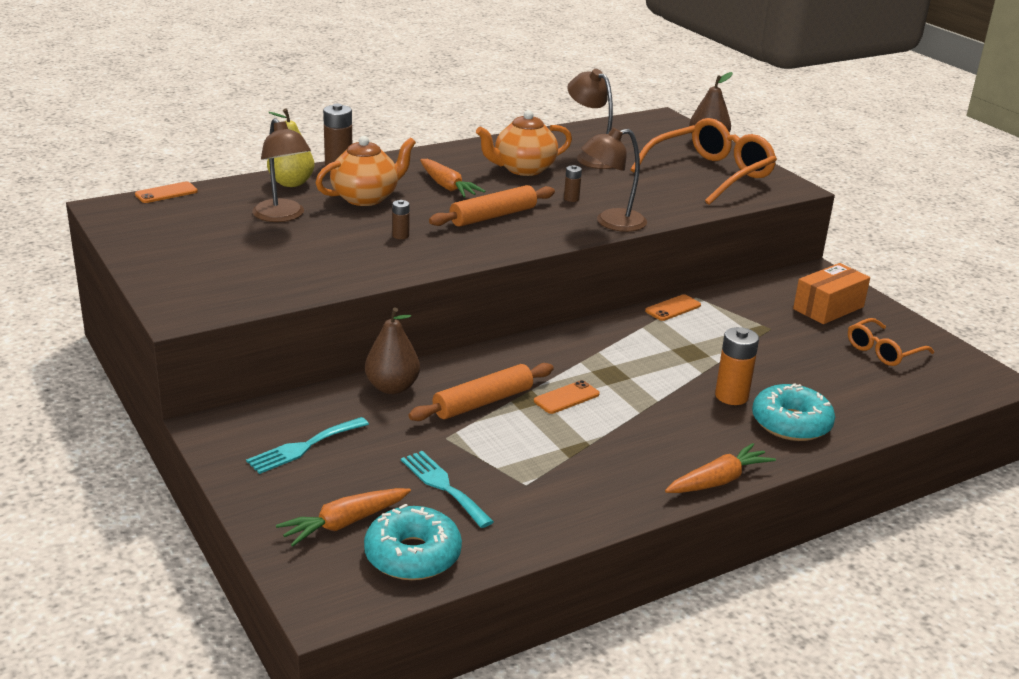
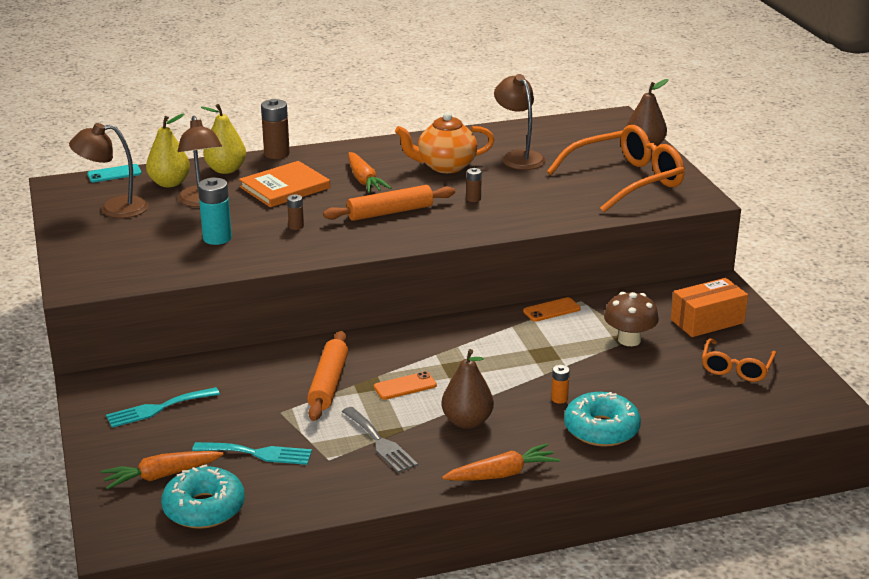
camera: 15 degrees right, 0 degrees up
(166, 193) = (114, 174): orange phone -> turquoise phone
(235, 199) = (169, 183): none -> yellow pear
(319, 253) = (217, 238): none -> turquoise battery
(366, 198) = (285, 187): orange teapot -> orange book
(392, 387) = (256, 363): brown pear -> brown pear (467, 422)
(443, 486) = (258, 453): turquoise fork -> turquoise fork turned 120 degrees clockwise
(483, 402) = (328, 384): orange rolling pin -> orange rolling pin turned 60 degrees counterclockwise
(572, 460) = (380, 442): none -> grey fork
(611, 222) = (497, 225): brown lamp -> brown lamp (114, 209)
(731, 396) = (559, 399): orange battery -> orange battery, size x0.54
(765, 332) = (629, 340): none -> brown mushroom
(883, 351) = (736, 368): orange glasses -> orange glasses turned 45 degrees counterclockwise

